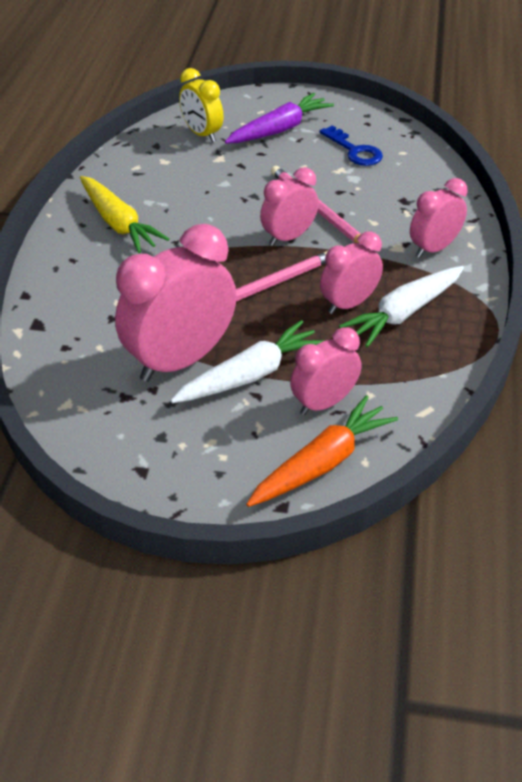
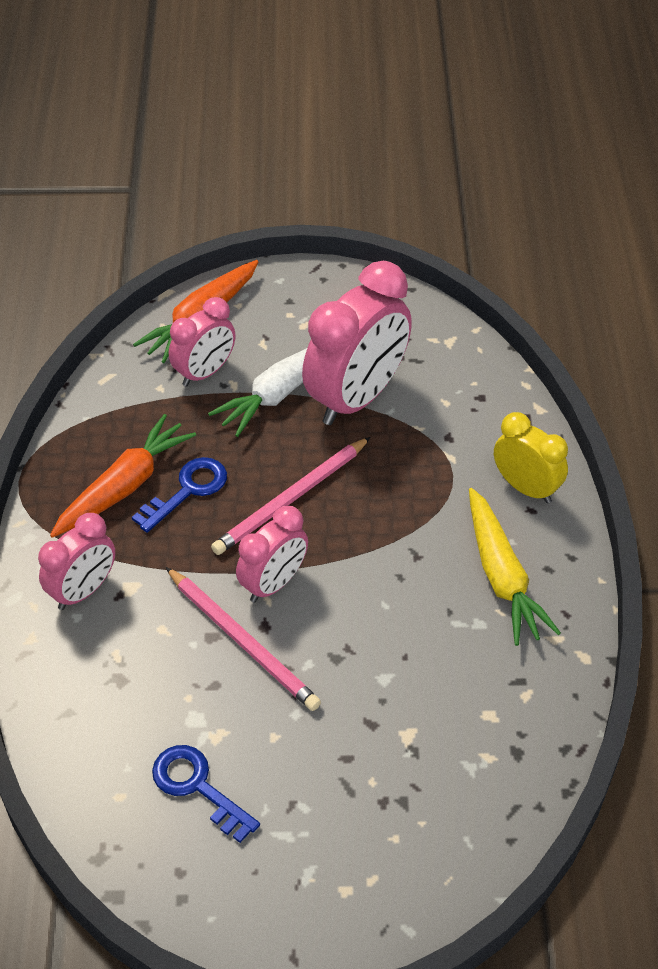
camera: 170 degrees right, 5 degrees up
(118, 223) = (502, 576): yellow carrot -> yellow carrot turned 150 degrees counterclockwise
(202, 134) = (453, 793): yellow clock -> yellow clock (526, 488)
(279, 129) = (328, 827): purple carrot -> none
(349, 304) = (188, 490): pink clock -> blue key
(404, 313) = (124, 486): white carrot -> orange carrot

